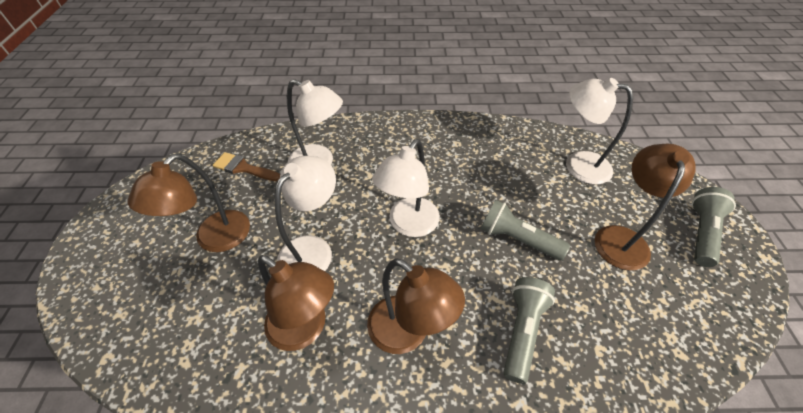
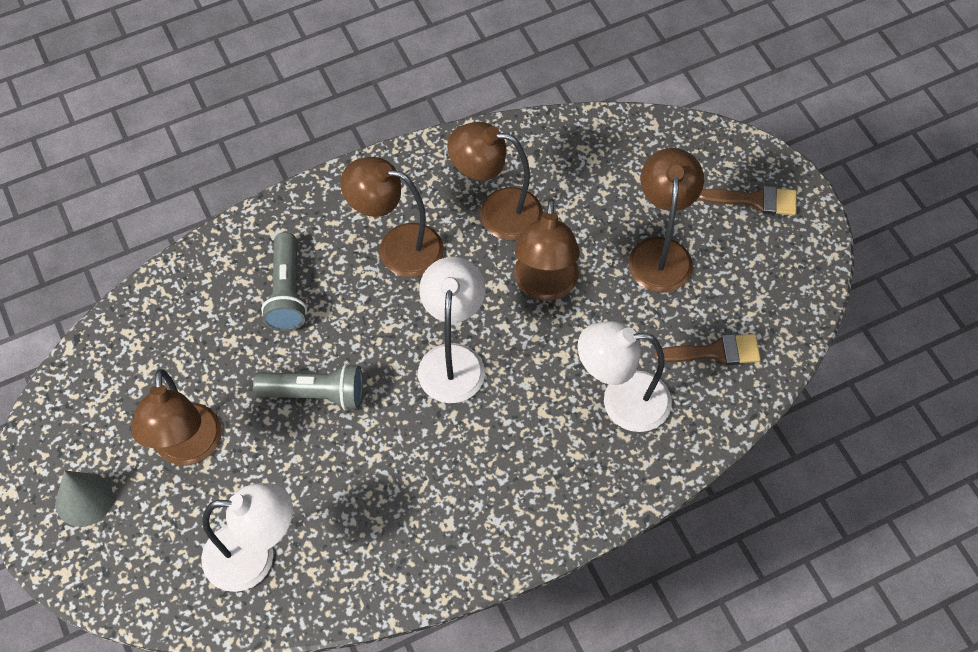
camera: 155 degrees right, 10 degrees up
(114, 249) = (755, 200): none -> brown brush
(312, 249) = (545, 286): white lamp -> brown lamp
(701, 232) = (84, 499): grey flashlight -> grey cone

